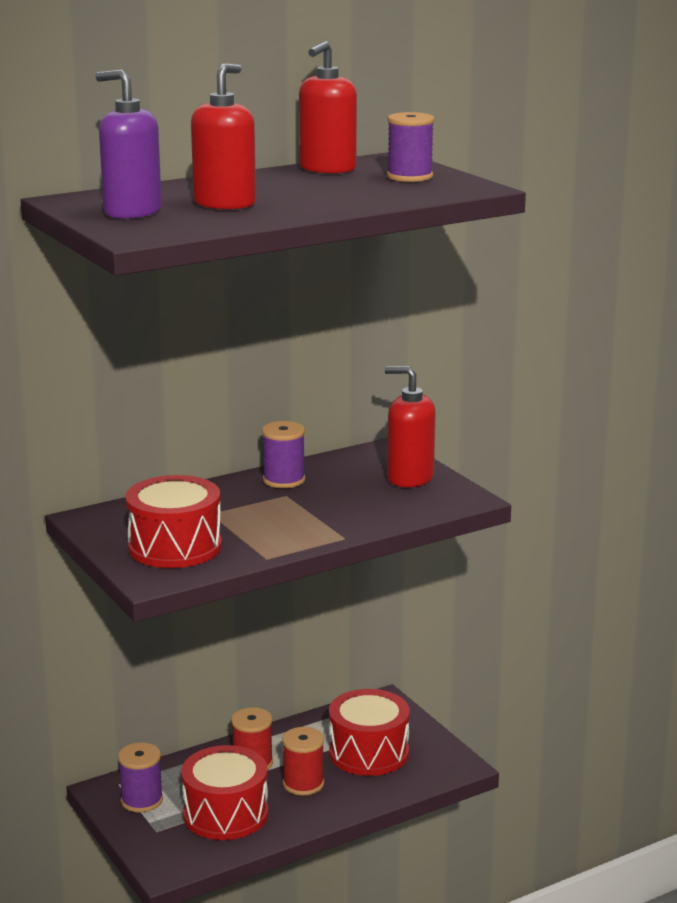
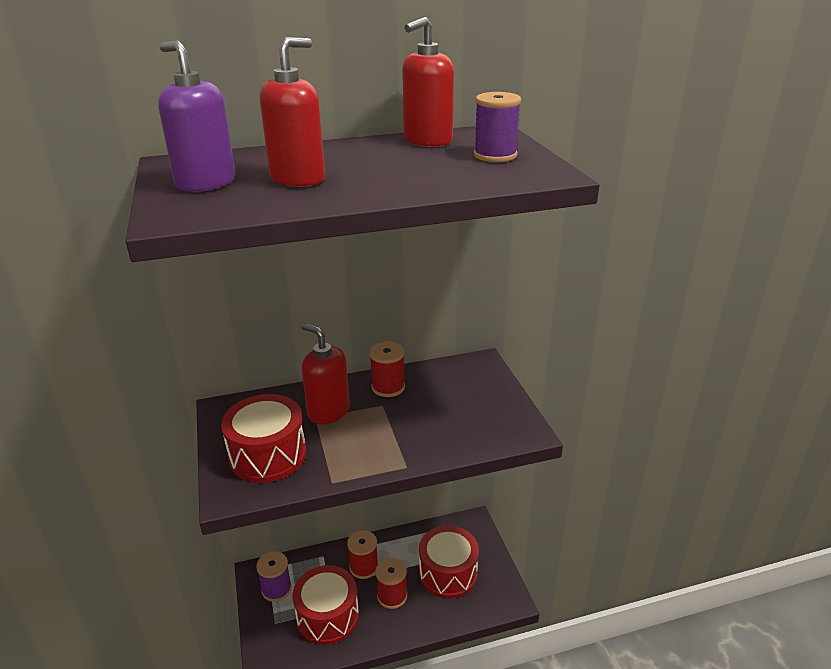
camera: 15 degrees right, 10 degrees up
(284, 480) = (388, 387): purple spool -> red spool
(410, 478) = (487, 399): red soap dispenser -> red soap dispenser (328, 412)

